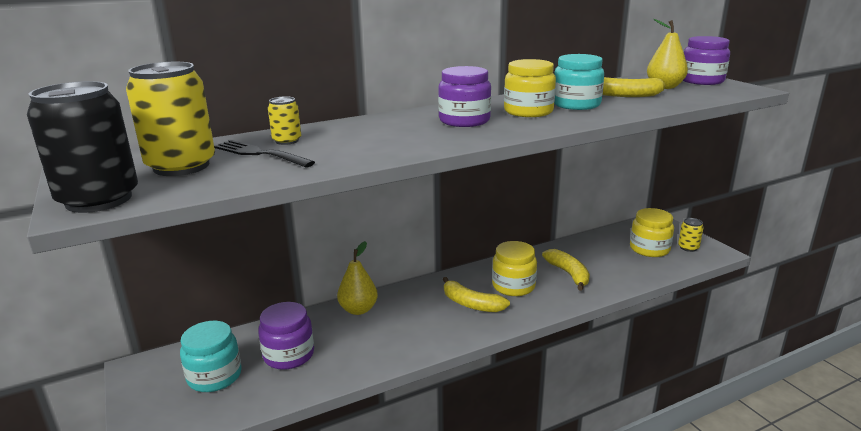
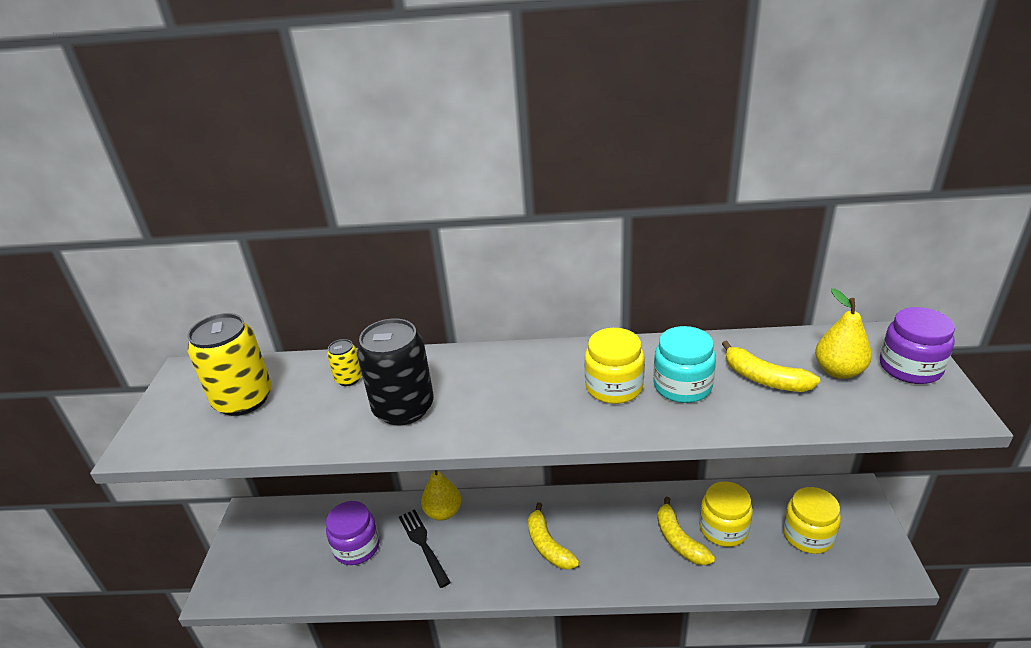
camera: 30 degrees right, 10 degrees up
(99, 200) = (158, 436): black can -> black can (403, 408)
(214, 376) = (292, 548): turquoise jar -> none
(260, 154) = (311, 397): black fork -> black fork (423, 545)
(464, 121) = (531, 387): purple jar -> none
(513, 286) = (607, 536): yellow jar -> yellow jar (723, 529)
(568, 274) = (679, 540): yellow banana -> yellow banana turned 150 degrees clockwise
(688, 247) = (862, 551): yellow can -> none

